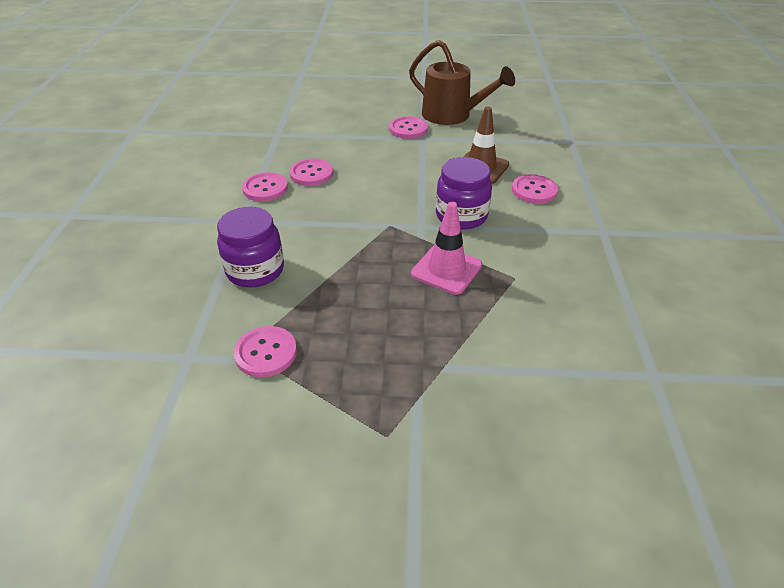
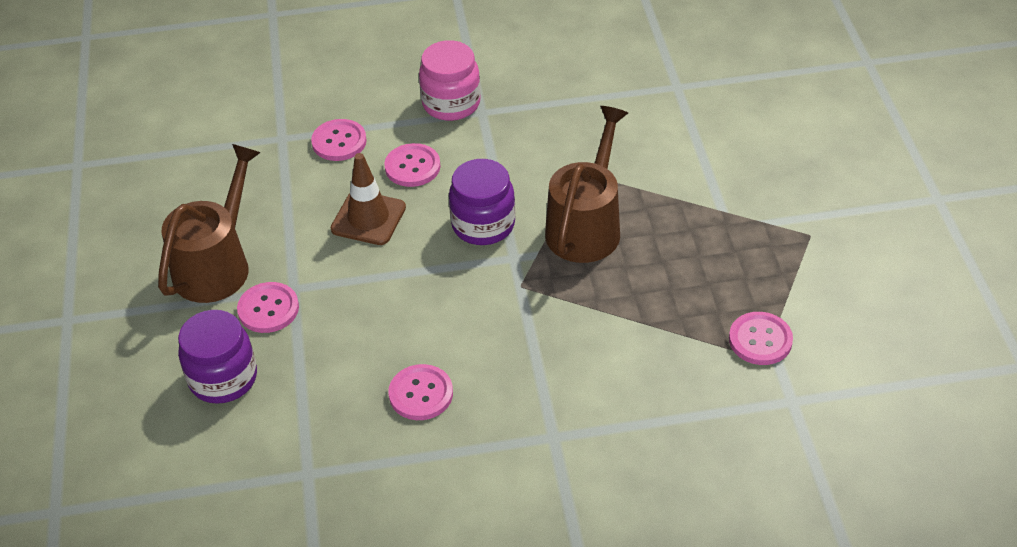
camera: 100 degrees left, 5 degrees up
(255, 270) = (645, 389): purple jar -> purple jar (223, 378)
(265, 188) = (471, 437): pink button -> pink button (339, 142)
(446, 270) = (586, 225): pink traffic cone -> brown watering can
(614, 217) = (451, 103): none -> pink jar

